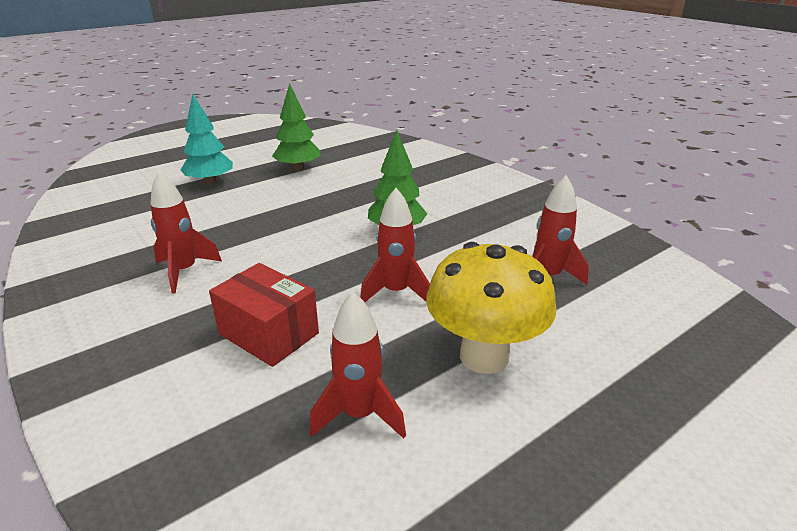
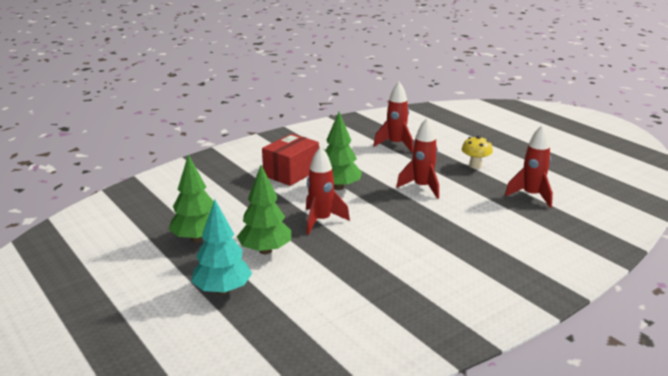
camera: 90 degrees left, 5 degrees down
(184, 271) = (412, 272): red rocket -> red rocket (321, 221)
(265, 195) = (265, 250): none -> green tree
(269, 333) = (478, 226): red box -> red box (291, 173)
(484, 356) = (475, 165): yellow mushroom -> yellow mushroom, size x0.48

